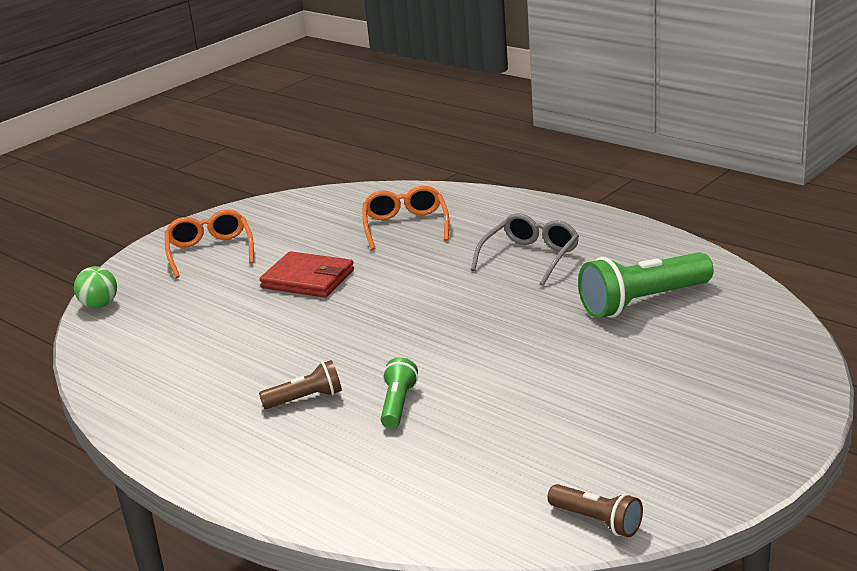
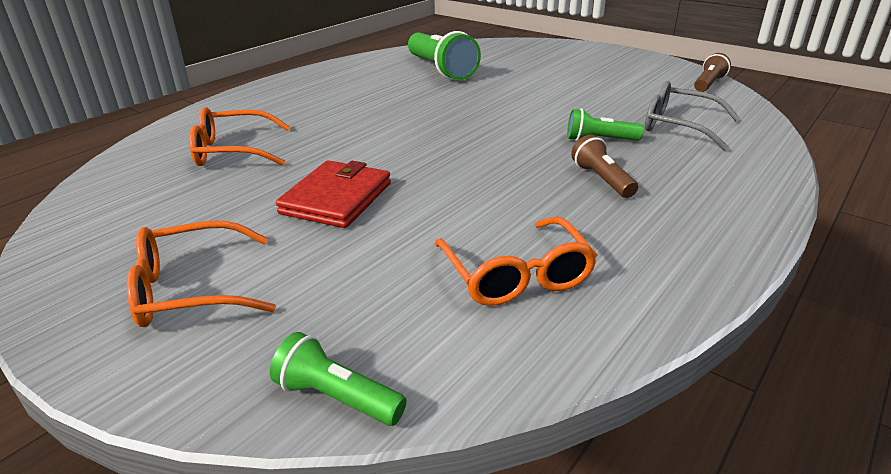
camera: 95 degrees left, 5 degrees up
(99, 305) = (337, 397): green ball -> green flashlight
(177, 354) = (516, 275): none -> orange glasses
(530, 257) = (348, 99): grey glasses -> grey glasses (679, 126)

